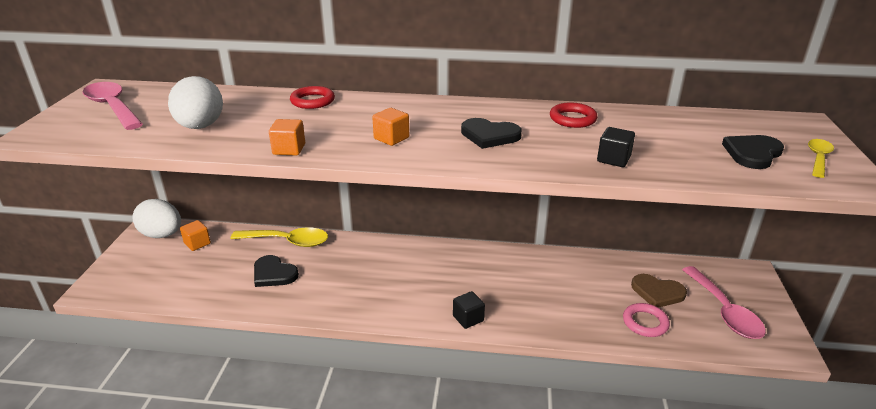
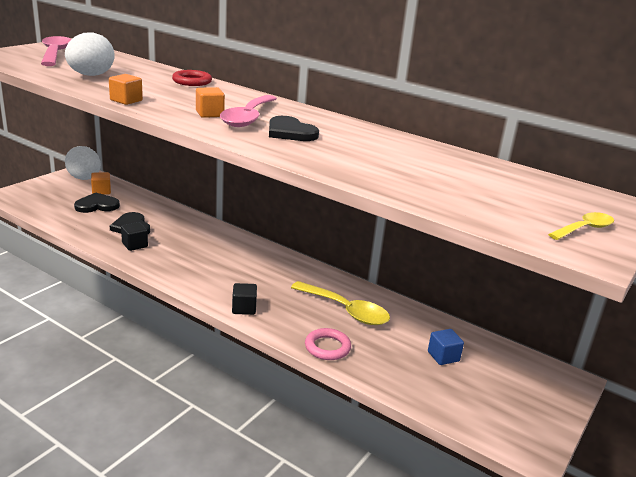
camera: 25 degrees right, 5 degrees down
(288, 241) = (165, 211): yellow spoon -> yellow spoon (346, 310)
(572, 119) = (384, 142): red ring -> none
(613, 159) = (369, 172): black cube -> black cube (135, 245)
(645, 323) = (401, 372): pink ring -> pink ring (327, 347)
(657, 292) = (443, 356): brown heart -> blue cube
(724, 311) = (496, 396): pink spoon -> pink spoon (248, 118)
(752, 153) = (517, 206): black heart -> black heart (97, 205)

